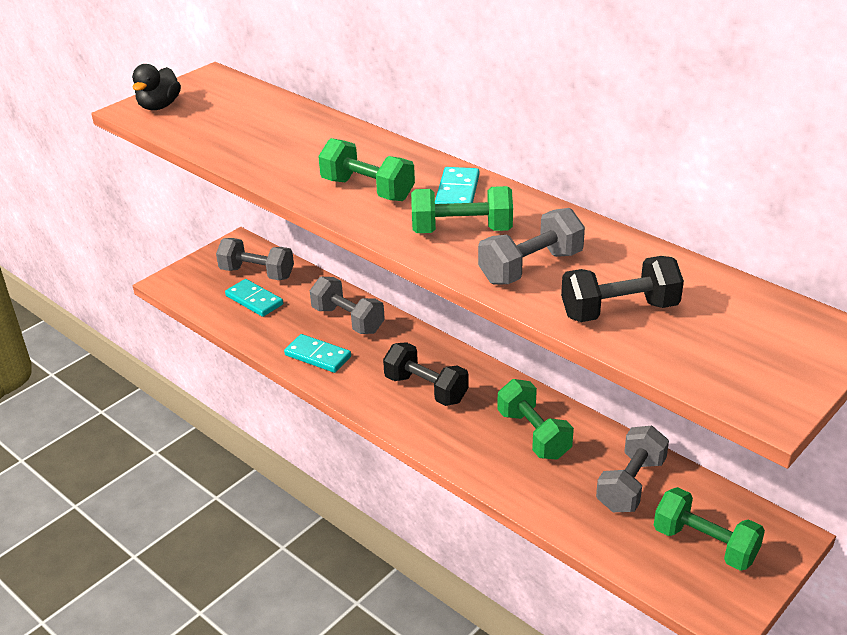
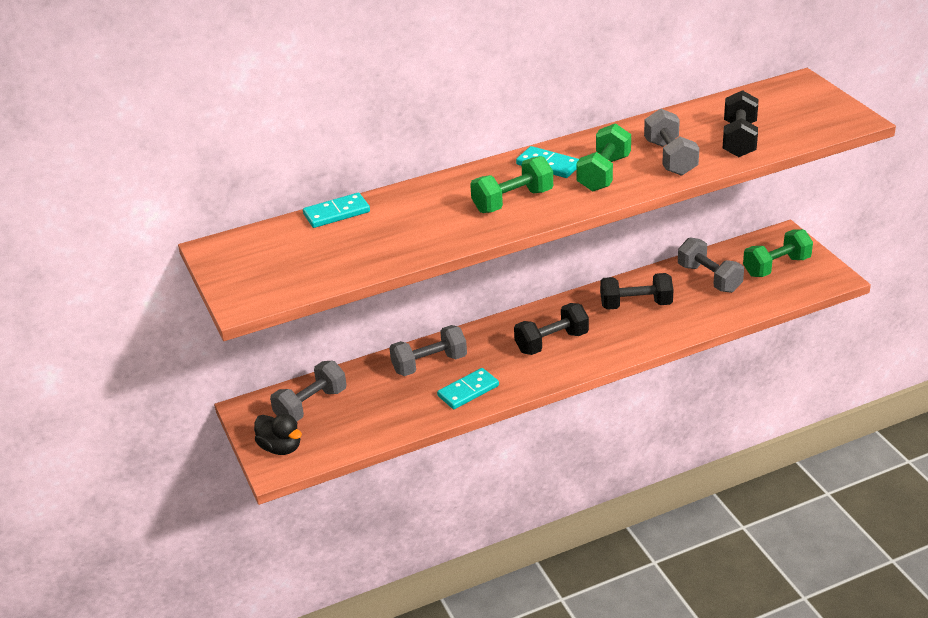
camera: 65 degrees left, 0 degrees up
(159, 106) = (252, 286): black duck -> black duck (280, 447)
(254, 300) = (354, 414): turquoise domino -> turquoise domino (336, 213)
(533, 434) = (636, 305): green dumbbell -> black dumbbell

